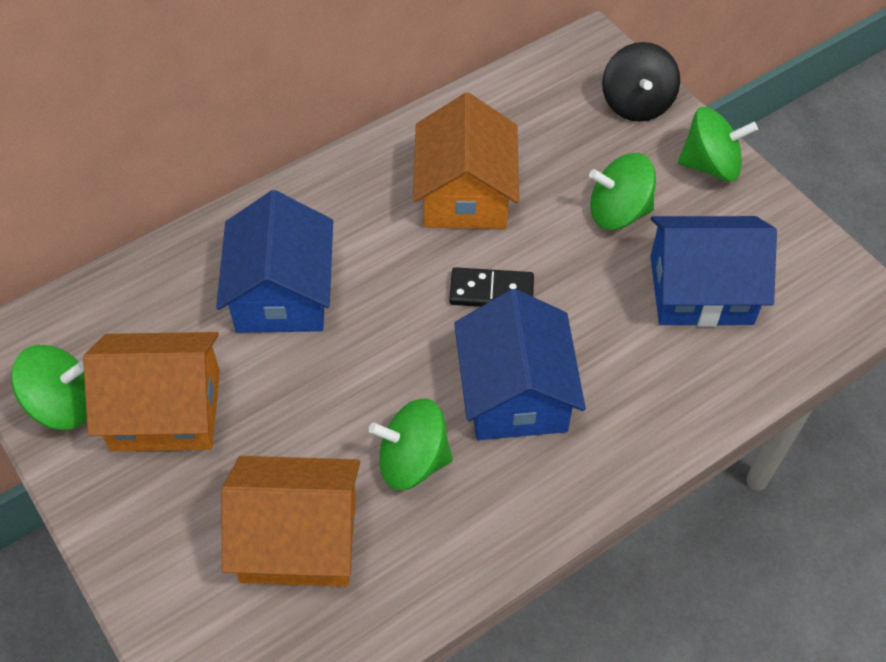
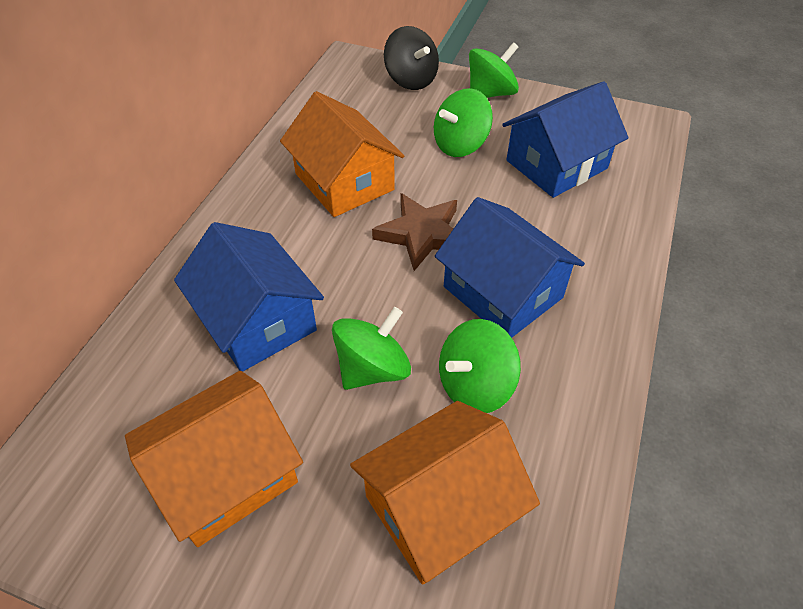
camera: 35 degrees left, 5 degrees down
(63, 405) = (113, 535): green spinning top -> green spinning top (372, 368)
(491, 291) = (422, 234): black domino -> brown star

